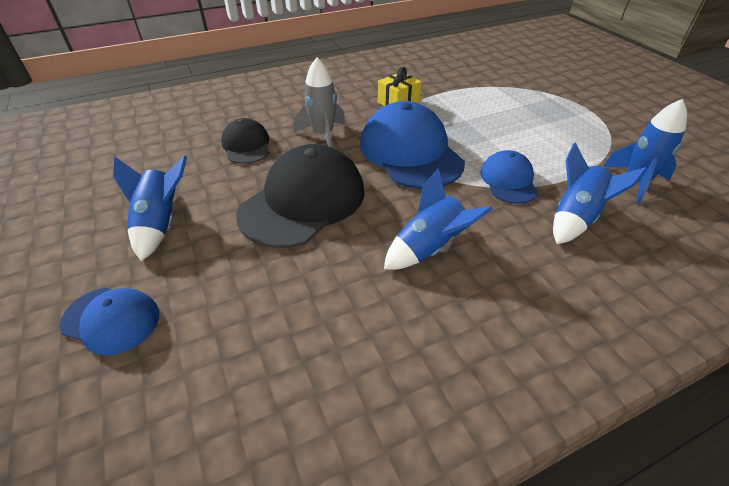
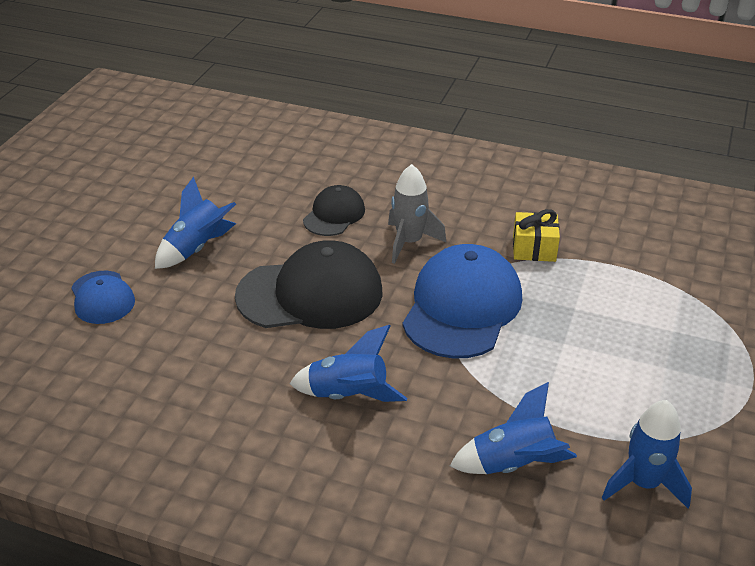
camera: 45 degrees right, 5 degrees down
(508, 180) = (510, 392): blue cap -> none

